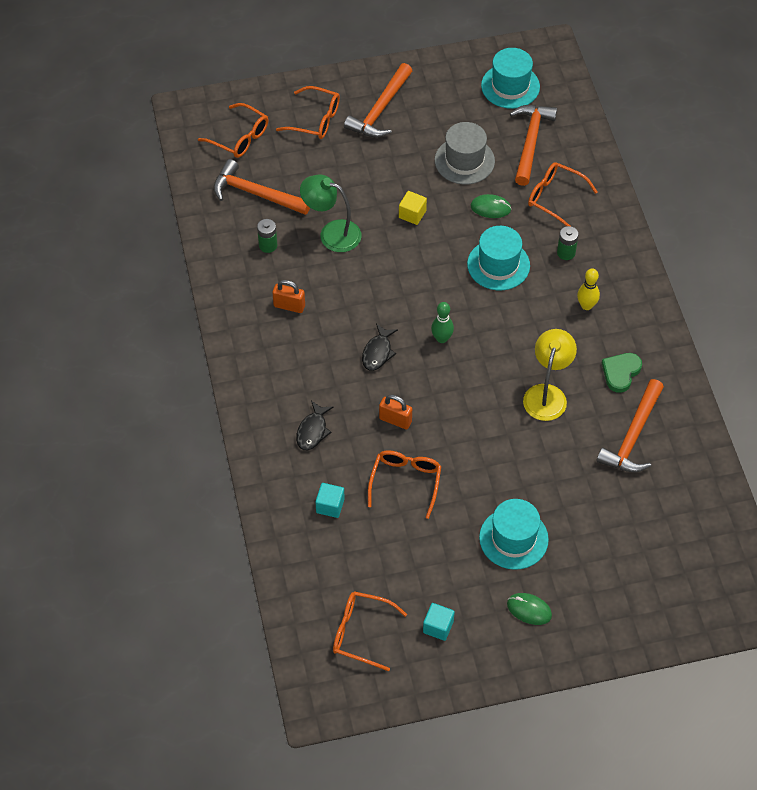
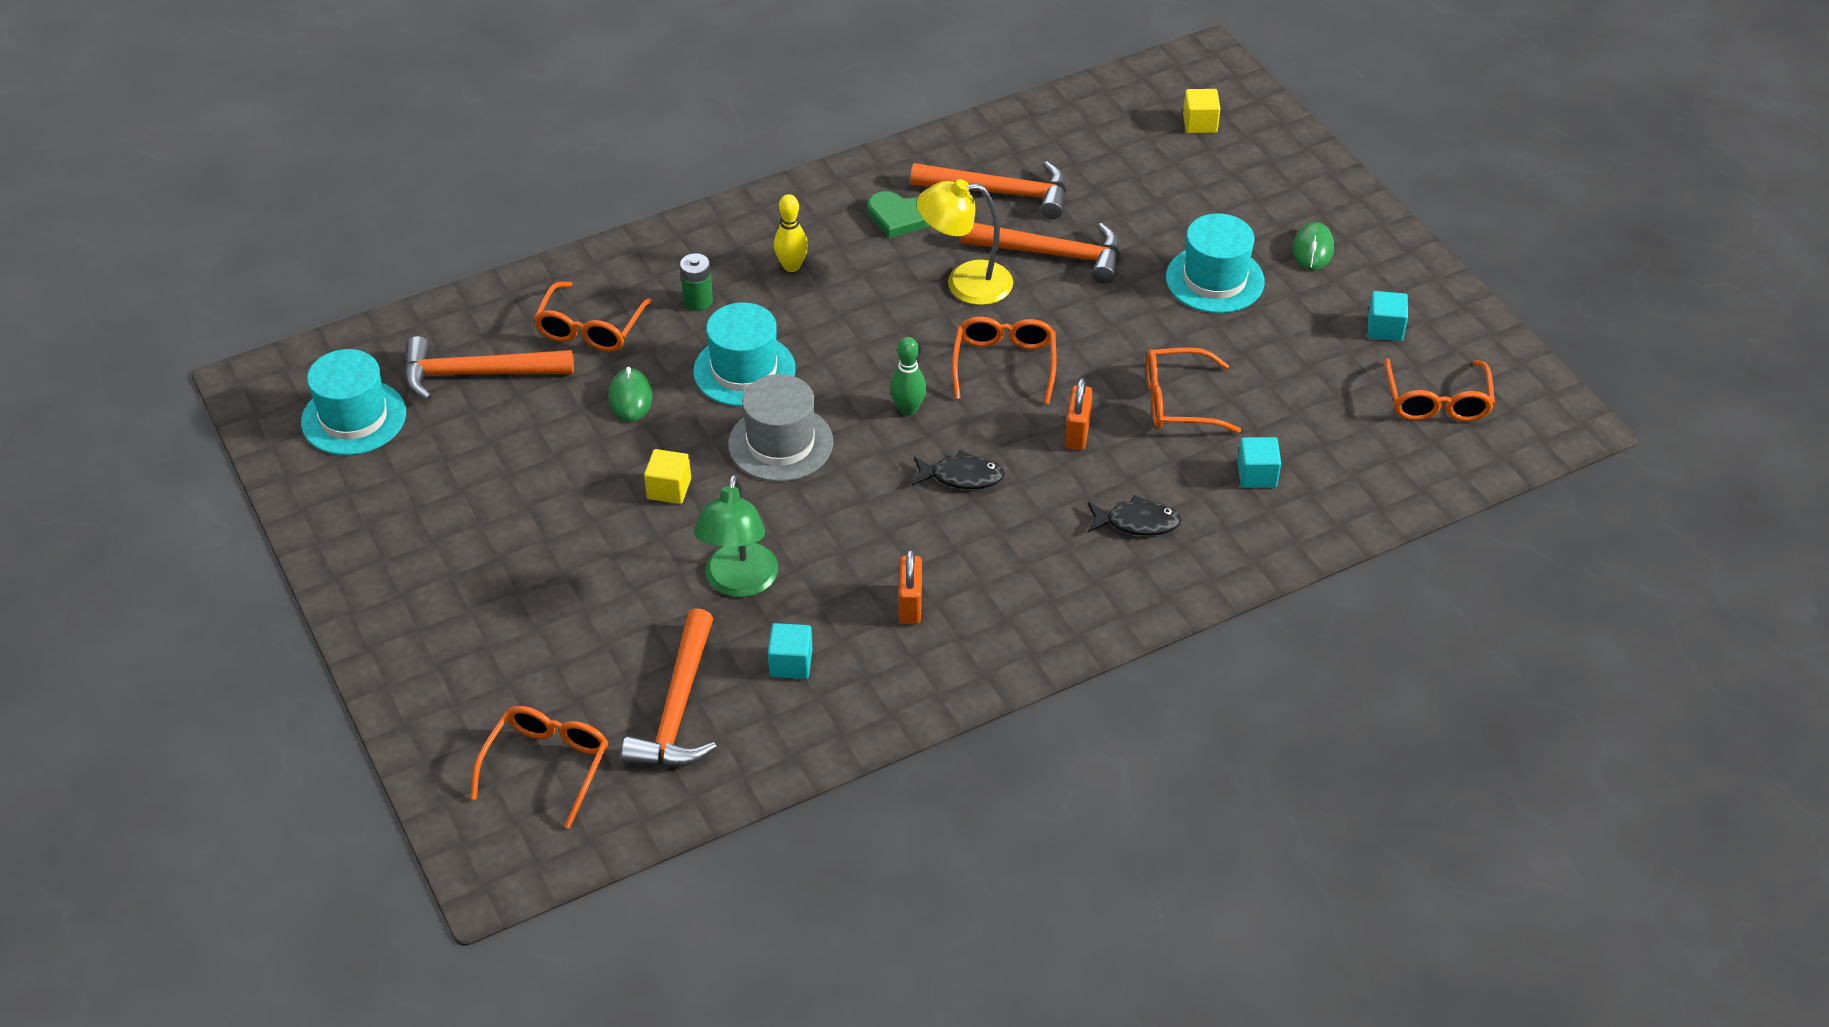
camera: 105 degrees left, 10 degrees down
(268, 245) = (791, 663): green battery -> turquoise cube
(315, 120) = (480, 663): orange glasses -> orange glasses (1004, 364)
(380, 110) = (439, 576): orange hammer -> orange hammer (1052, 254)
(464, 161) = (536, 446): grey hat -> grey hat (780, 443)
(684, 582) = (1200, 123): none -> yellow cube

